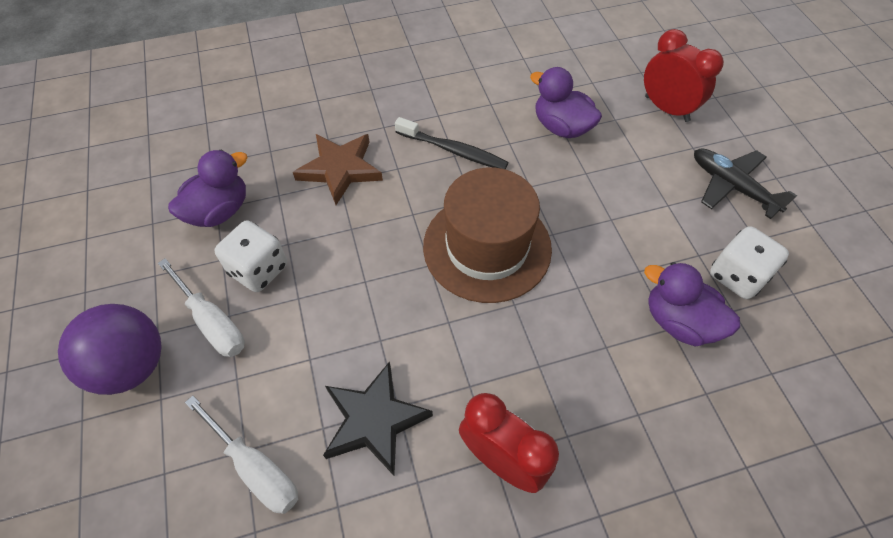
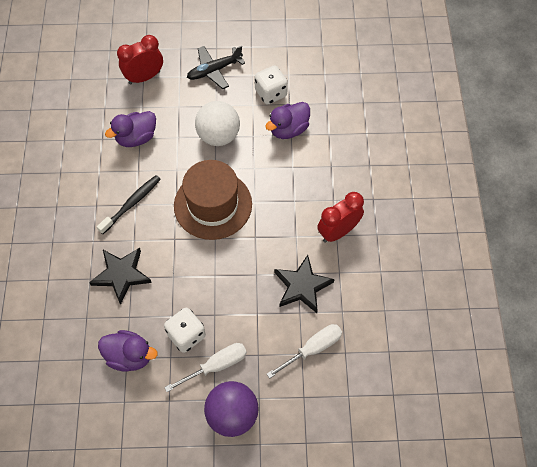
camera: 75 degrees left, 5 degrees up
(219, 211) = (130, 356): purple duck -> purple duck turned 135 degrees clockwise
(340, 169) = (121, 275): brown star -> black star
(614, 223) = (218, 136): none -> white ball

